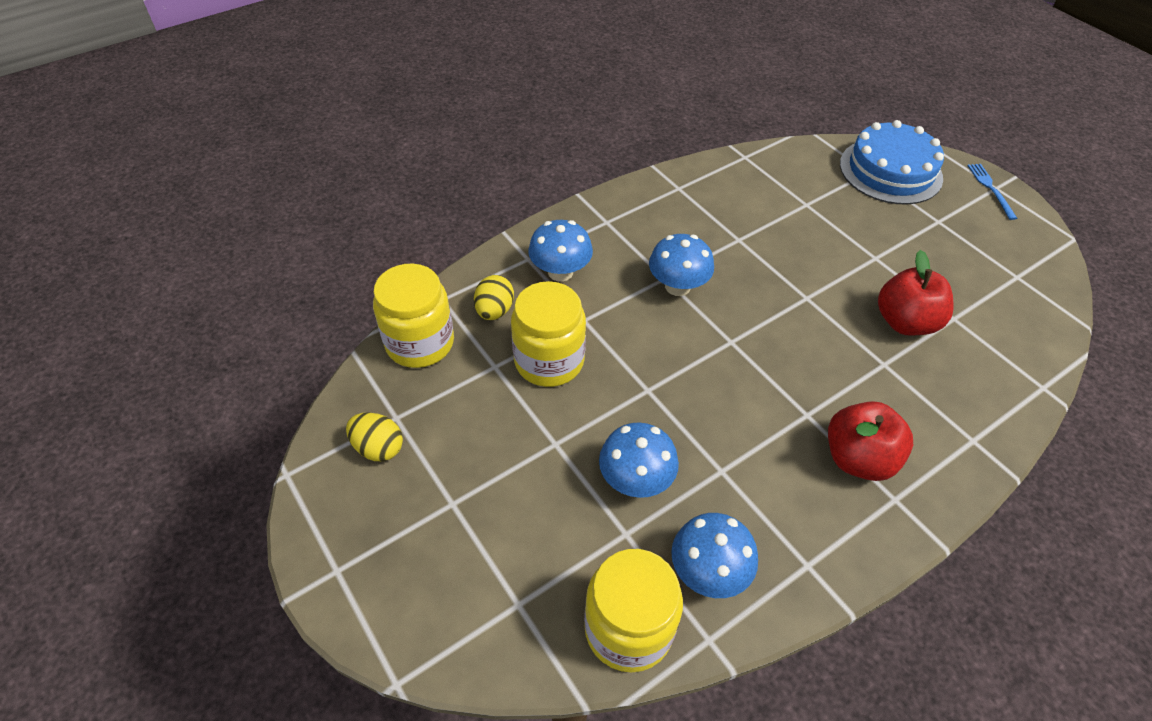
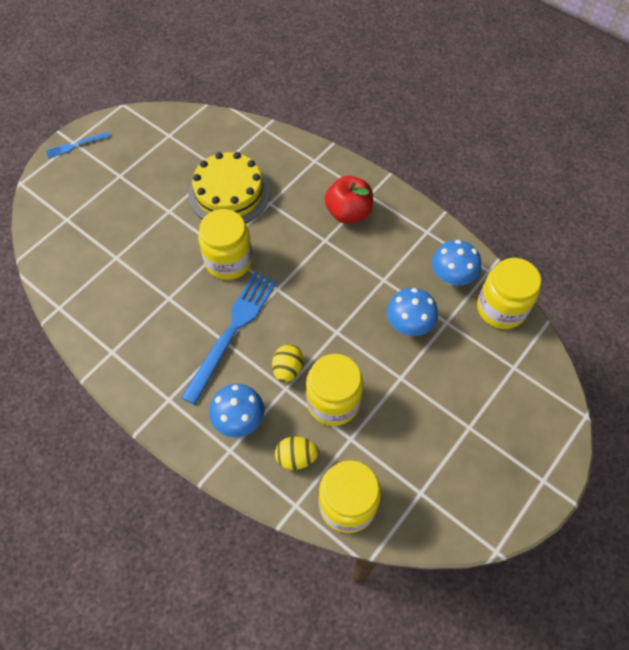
camera: 105 degrees left, 10 degrees up
(378, 448) = (449, 494): yellow egg -> yellow egg (288, 369)
(677, 286) = (232, 331): blue mushroom -> blue fork
(785, 301) = (229, 261): none -> yellow jar
(890, 171) = (63, 205): blue cake -> none
(905, 322) = (229, 193): red apple -> yellow cake

